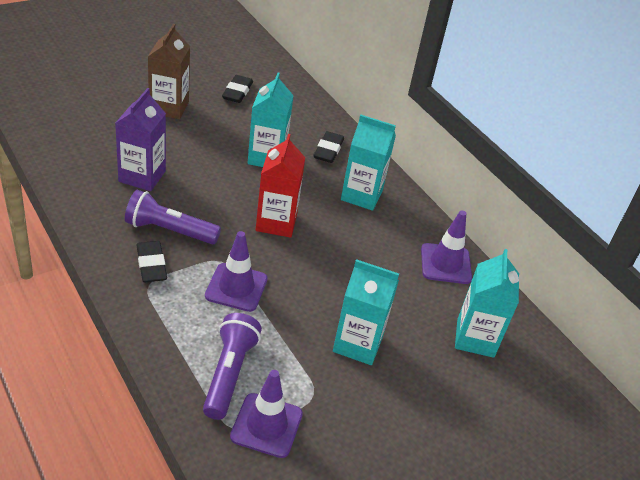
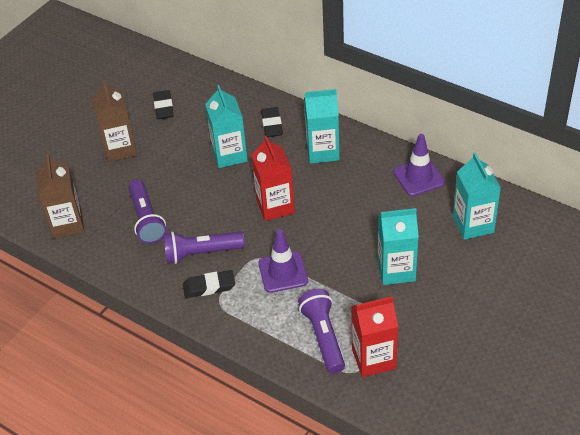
camera: 15 degrees left, 5 degrees up
(66, 146) = (67, 224): none -> brown carton
(142, 176) = (146, 219): purple carton -> purple flashlight
(151, 265) = (209, 286): black eraser -> black eraser turned 60 degrees counterclockwise
(266, 425) = (373, 359): purple traffic cone -> red carton

